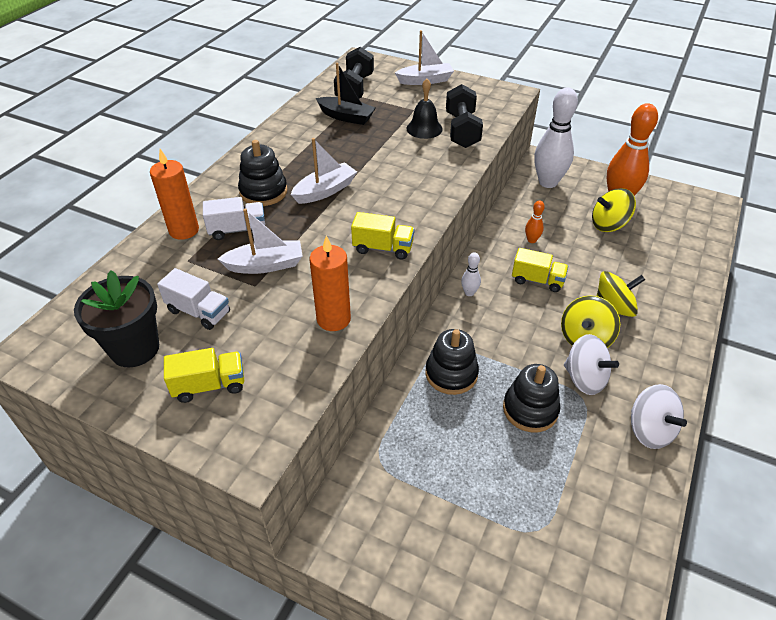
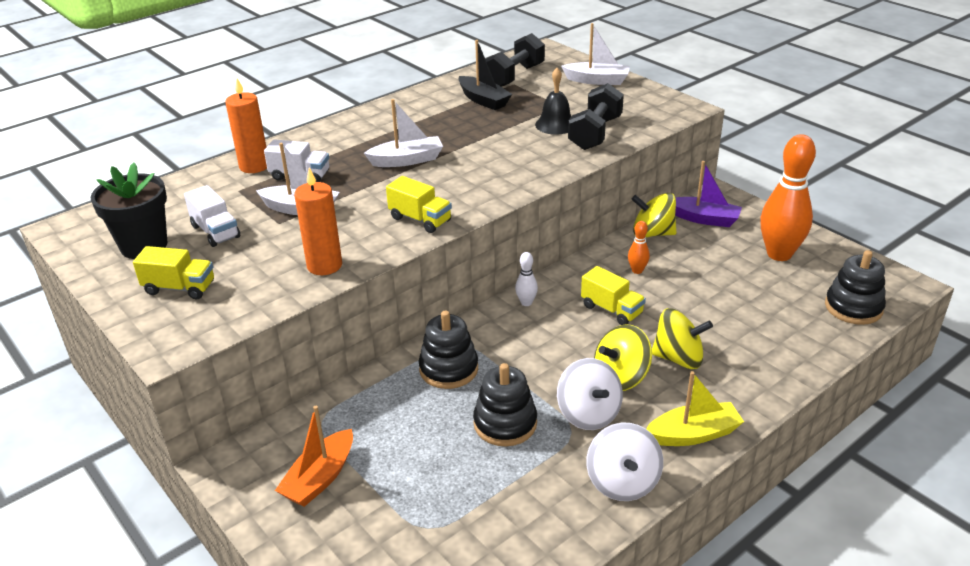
camera: 25 degrees right, 10 degrees down
(263, 192) = (349, 150): black stacking toy -> black stacking toy (853, 307)
(418, 518) = (320, 478): none -> orange boat
(548, 182) = (704, 219): white bowling pin -> purple boat
(608, 225) = (744, 276): yellow spinning top -> yellow spinning top (652, 233)
(668, 370) = (693, 434): none -> yellow boat

